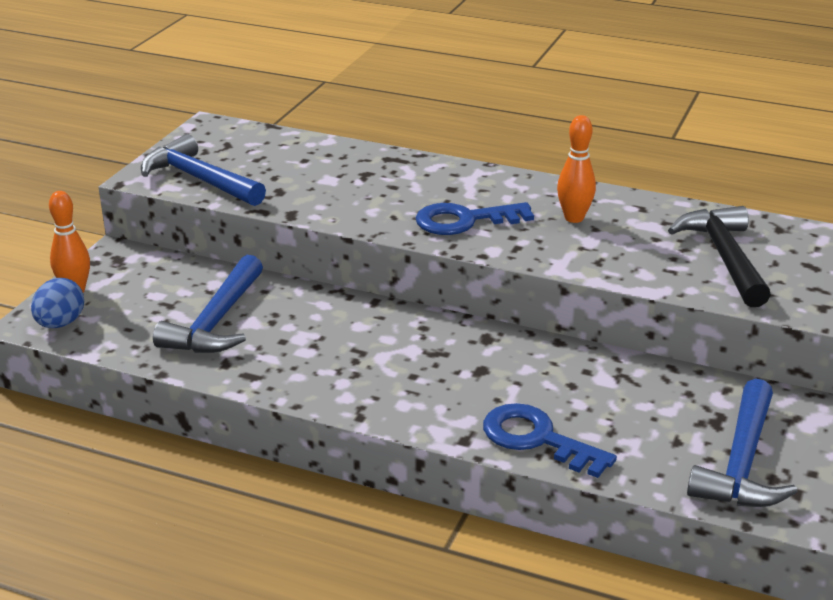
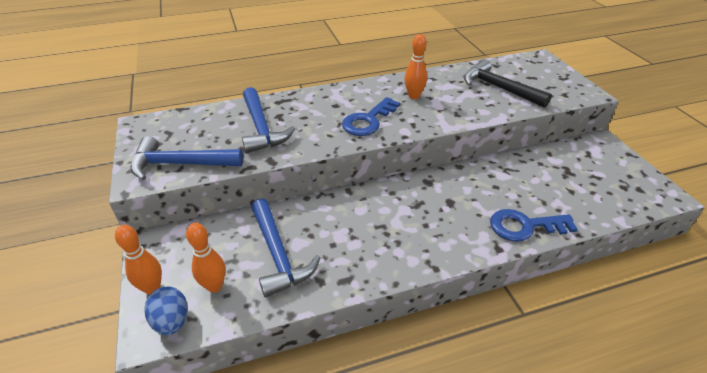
camera: 40 degrees left, 10 degrees up
(127, 316) = (214, 286): none -> orange bowling pin
(741, 462) = (604, 186): blue hammer -> blue hammer (261, 128)

